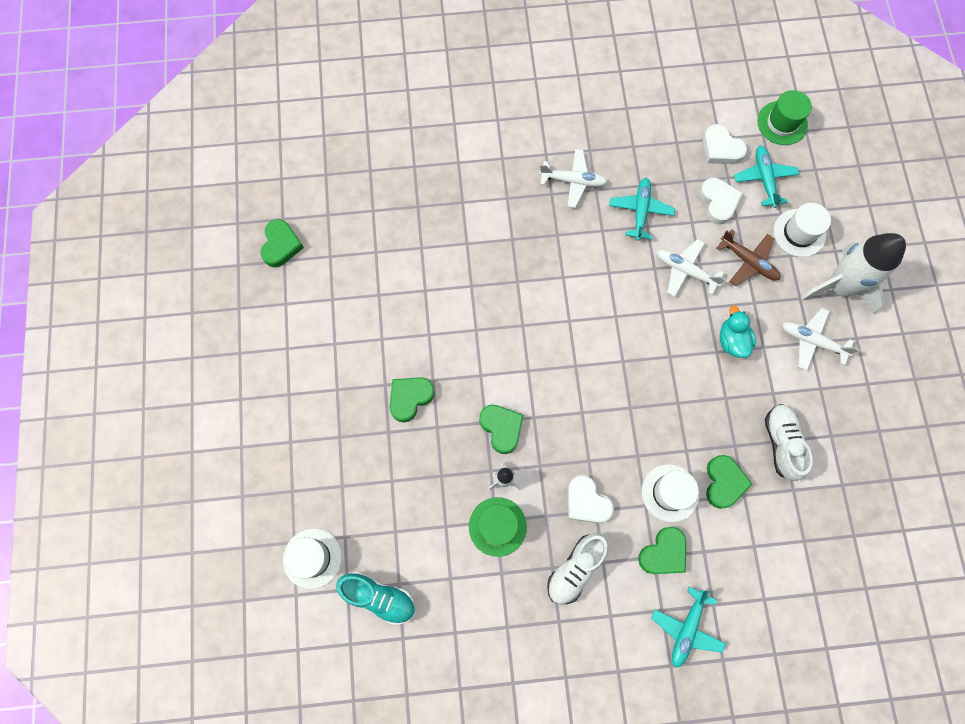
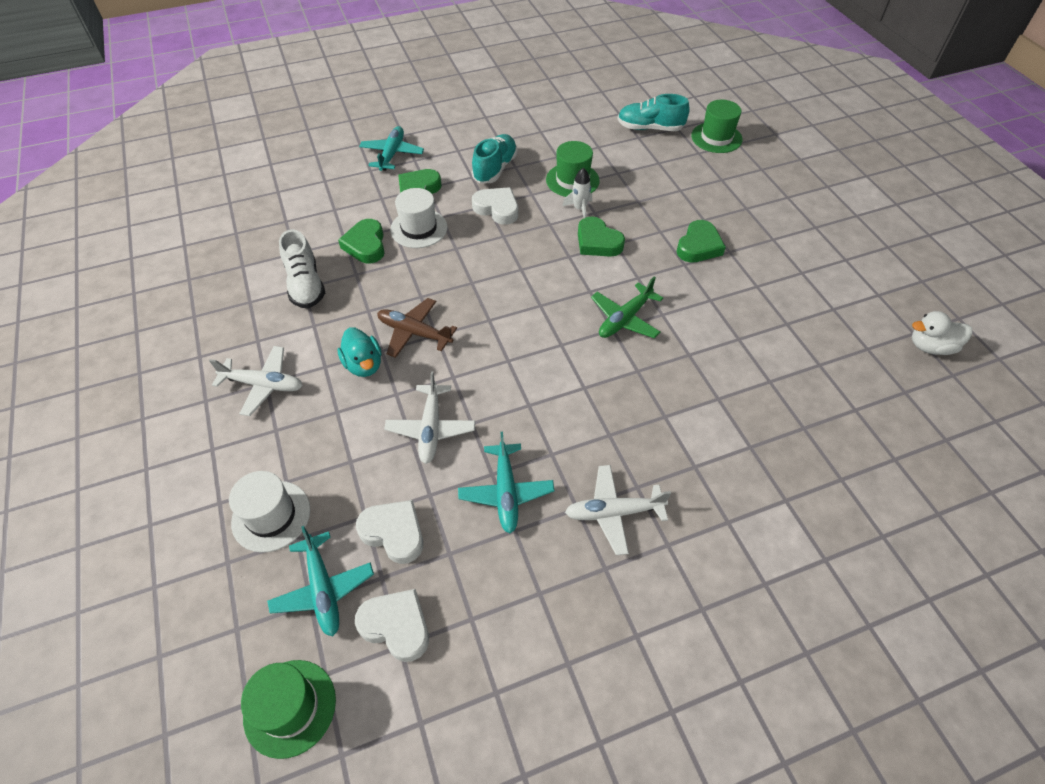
camera: 165 degrees right, 20 degrees down
(281, 245) = (930, 347): green heart -> white duck
(312, 558) = (716, 137): white hat -> green hat
(509, 332) = (624, 319): none -> green plane
(575, 569) = (495, 169): white shoe -> turquoise shoe
(685, 270) = (431, 429): white plane -> white plane turned 75 degrees clockwise
(718, 202) = (394, 533): white heart -> white heart turned 150 degrees clockwise
(748, 262) = (345, 459): brown plane -> brown plane (414, 332)
(839, 286) = (219, 456): white rocket -> none

